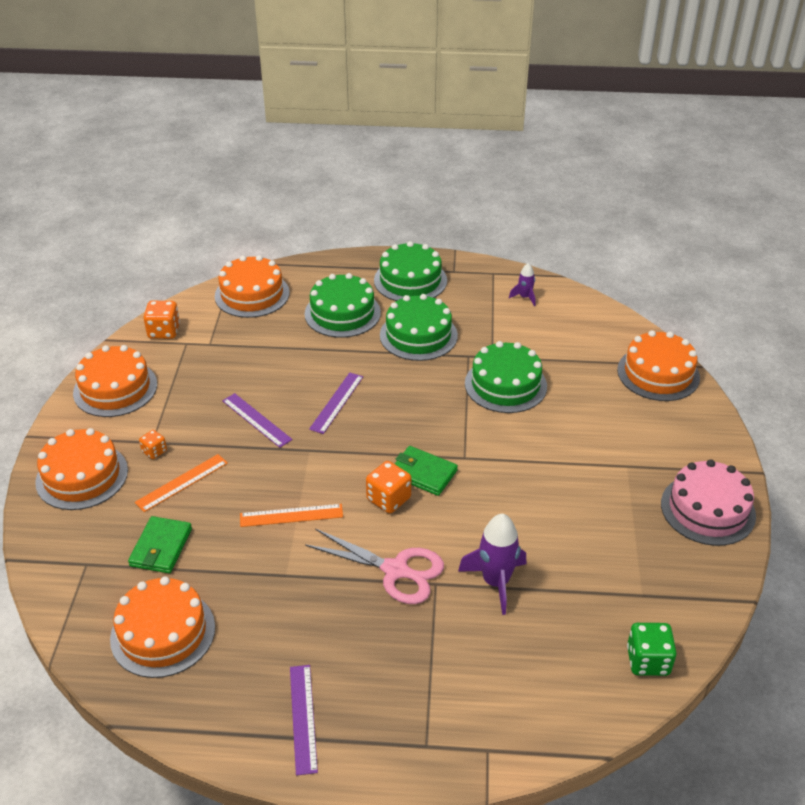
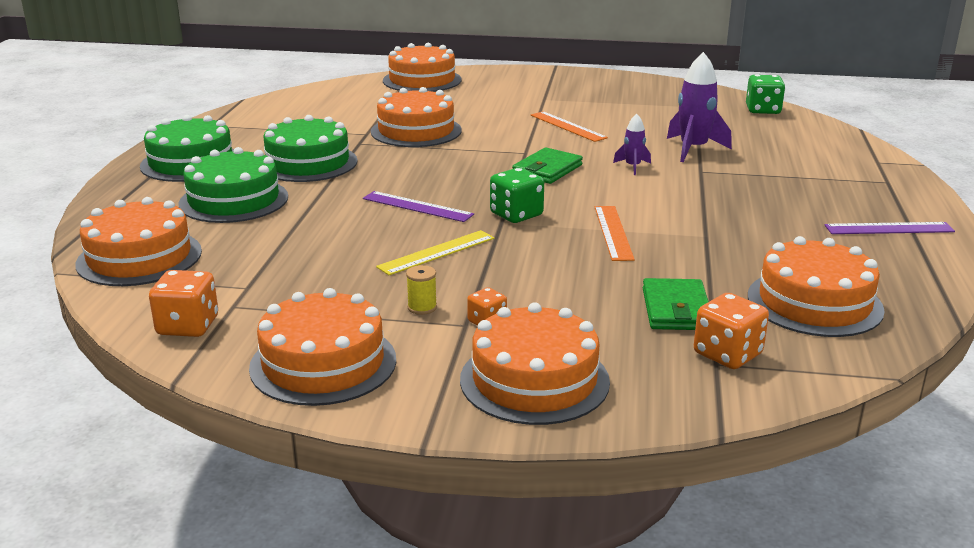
camera: 85 degrees left, 15 degrees down
(161, 547) = (676, 309): green wallet -> green wallet turned 75 degrees clockwise
(176, 420) = (422, 307): none -> yellow spool
(182, 482) = (554, 299): orange ruler -> orange ruler (567, 126)
(256, 420) = (436, 252): purple ruler -> yellow ruler
(324, 457) = (516, 214): none -> green dice
(388, 499) = (586, 186): orange dice -> orange dice (727, 354)
(395, 570) = (687, 186): pink scissors -> none
(505, 385) = (416, 131): green cake -> orange cake
(524, 297) = (269, 115): purple rocket -> purple rocket (632, 167)
(707, 509) = (598, 81): pink cake -> none

